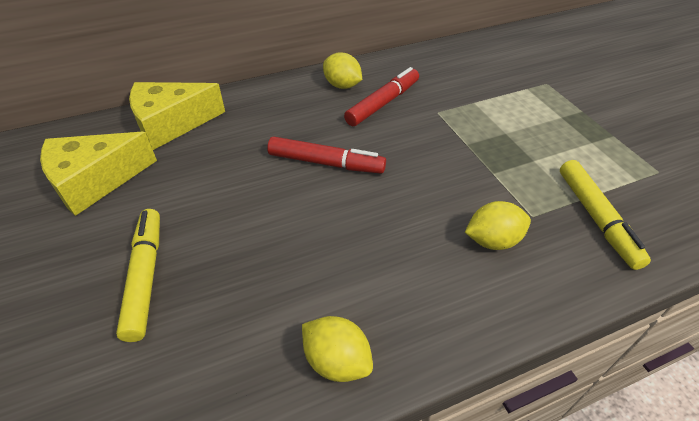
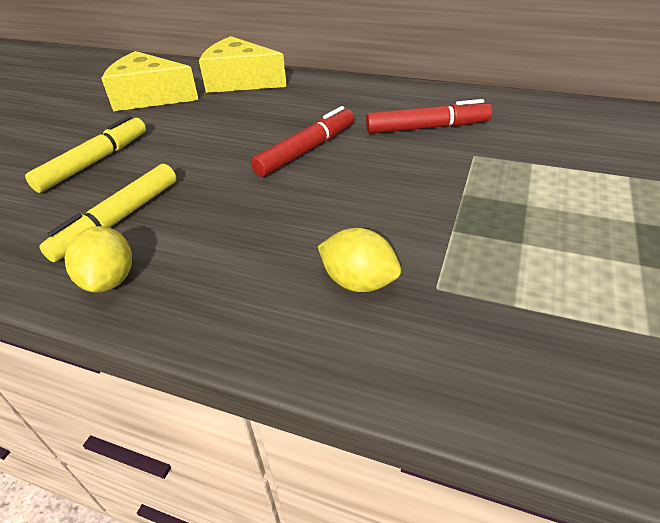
camera: 45 degrees right, 5 degrees down
(326, 163) = (306, 150): red marker -> red marker turned 105 degrees counterclockwise
(342, 85) = (409, 101): yellow lemon -> none
(596, 218) = (516, 335): yellow marker -> yellow marker (118, 220)

